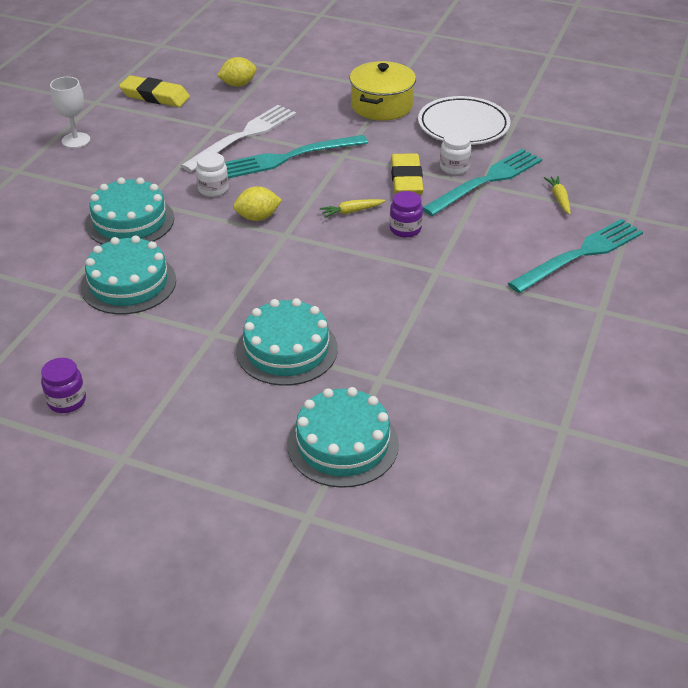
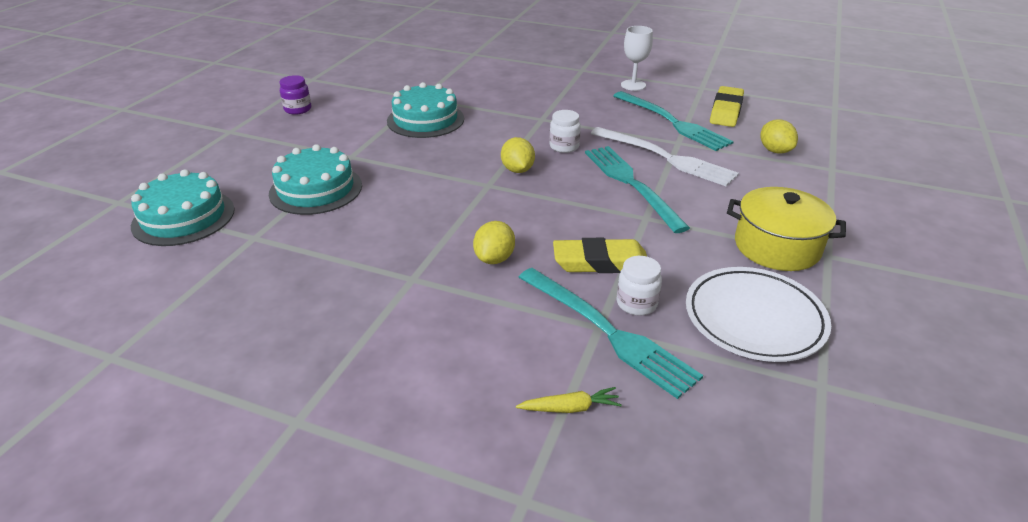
camera: 90 degrees right, 5 degrees down
(130, 221) = (511, 114): turquoise cake -> none
(351, 212) = (529, 223): yellow carrot -> none
(405, 229) = (494, 258): purple jar -> yellow lemon
(580, 254) = (425, 415): turquoise fork -> turquoise fork (672, 122)

